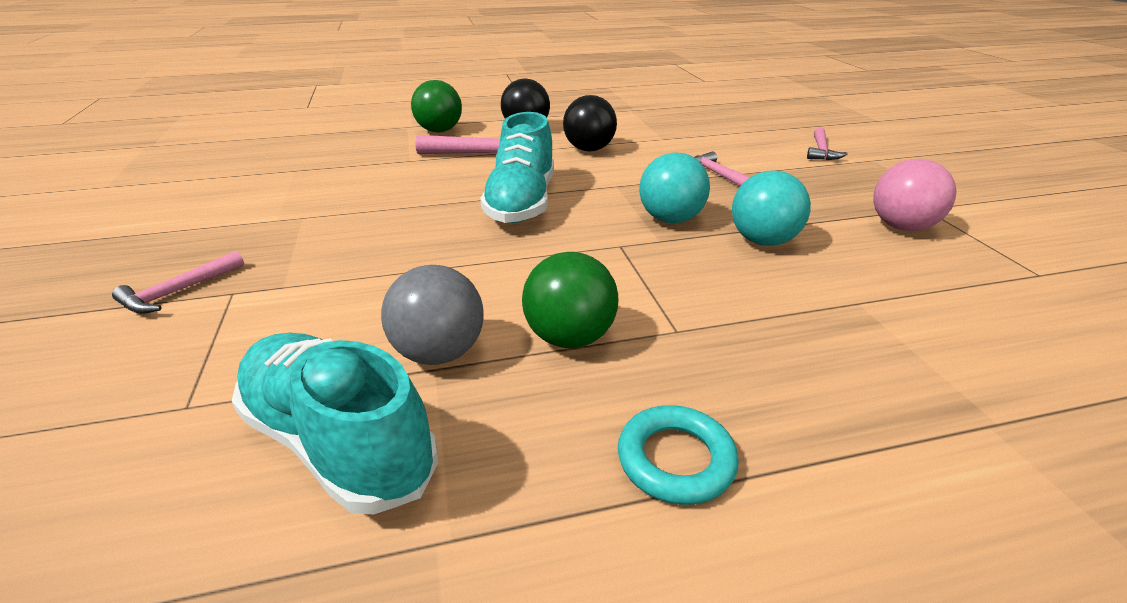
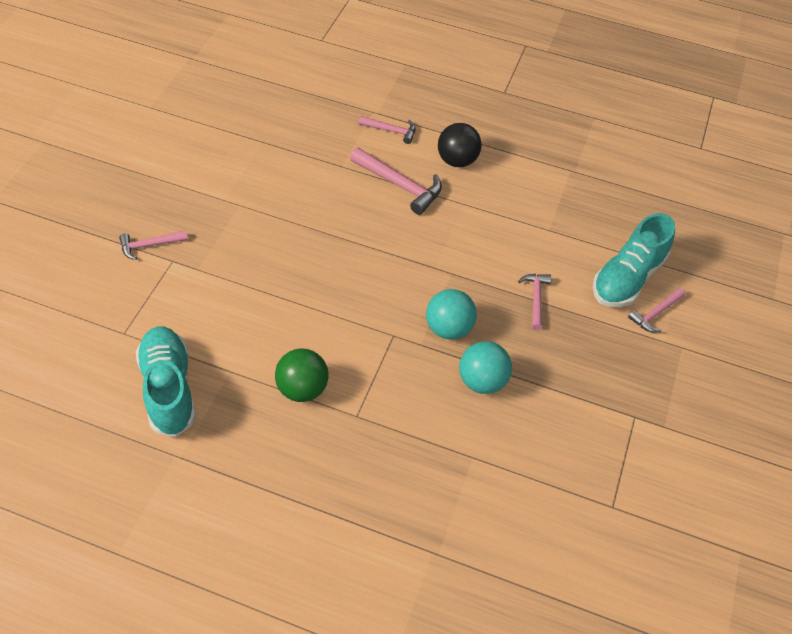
camera: 30 degrees right, 20 degrees up
(439, 131) = (391, 131): green ball -> pink hammer
(439, 353) = (238, 362): grey ball -> none
(522, 203) = (373, 259): turquoise shoe -> turquoise shoe (627, 278)
(589, 149) = (477, 216): black ball -> none
(675, 460) = (284, 479): turquoise ring -> none
(901, 227) = (589, 422): pink ball -> none

